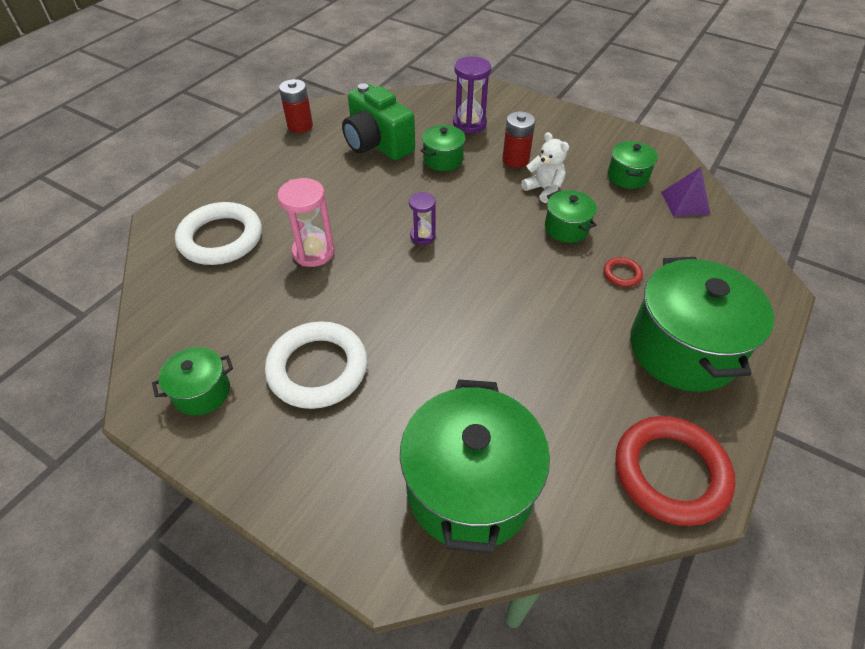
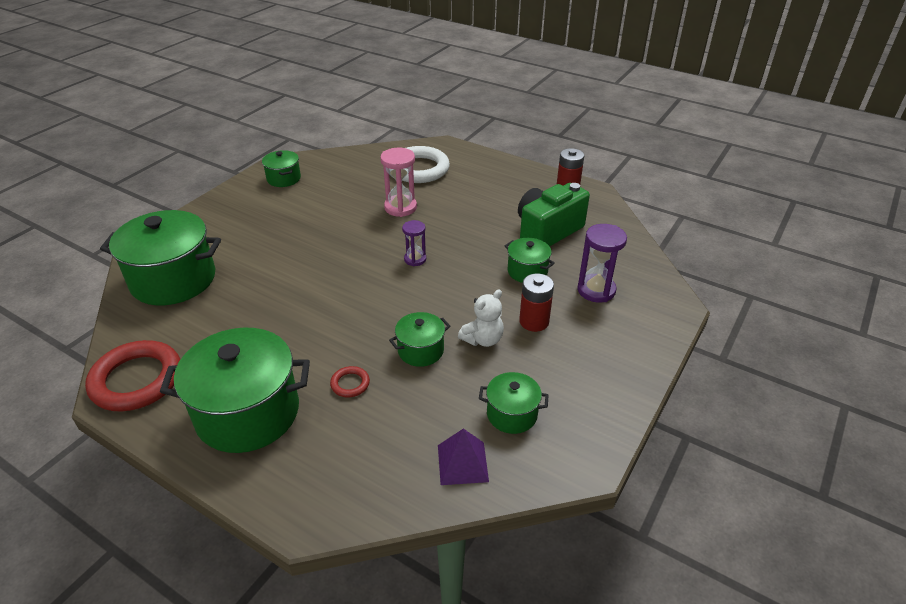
camera: 90 degrees right, 10 degrees down
(317, 368) = (288, 217): white ring -> none

